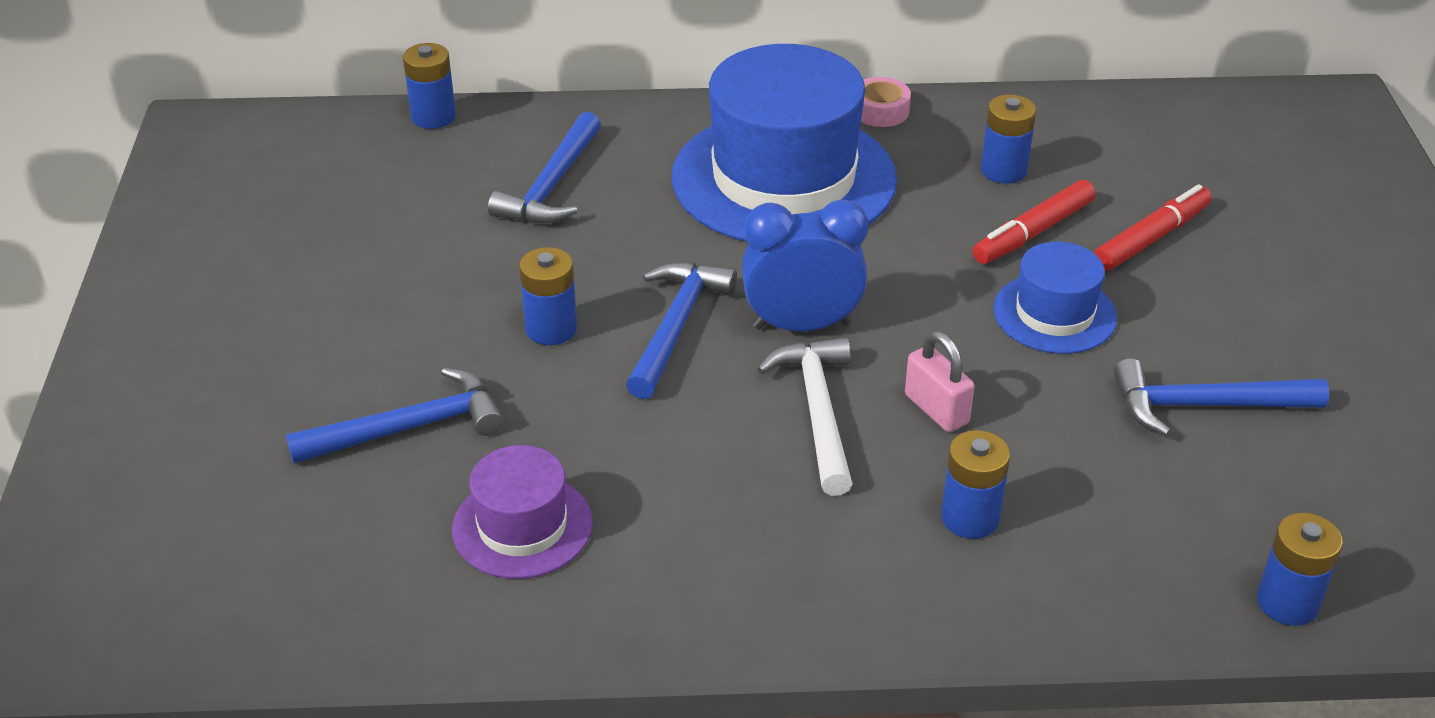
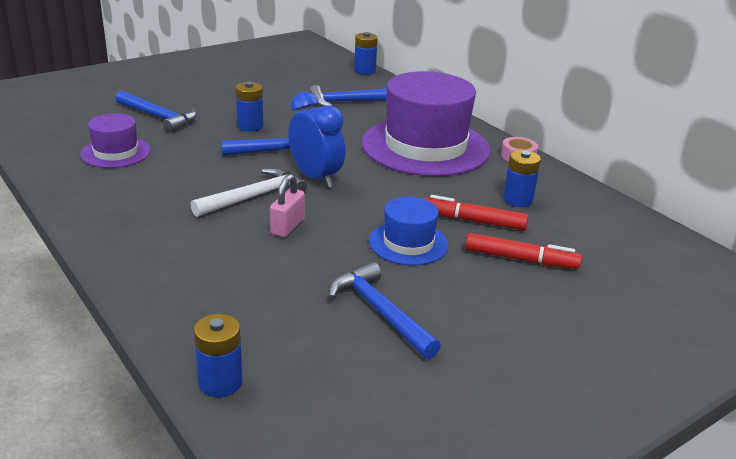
camera: 55 degrees right, 10 degrees down
(784, 178) = (425, 147): blue hat -> purple hat
(970, 518) = (209, 256): blue battery -> none

